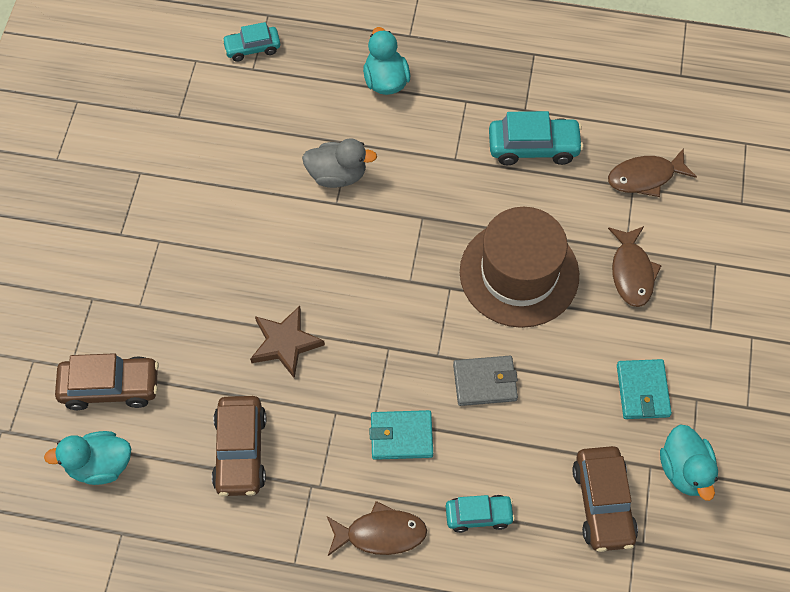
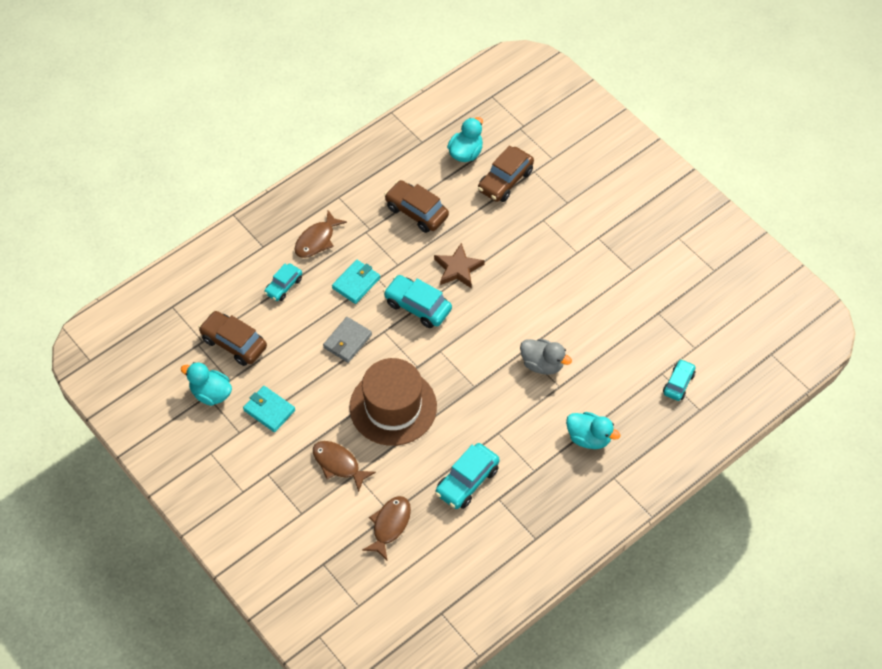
camera: 130 degrees right, 5 degrees down
(337, 175) = (542, 364): grey duck -> grey duck turned 105 degrees counterclockwise
(374, 346) = (417, 306): none -> turquoise car

